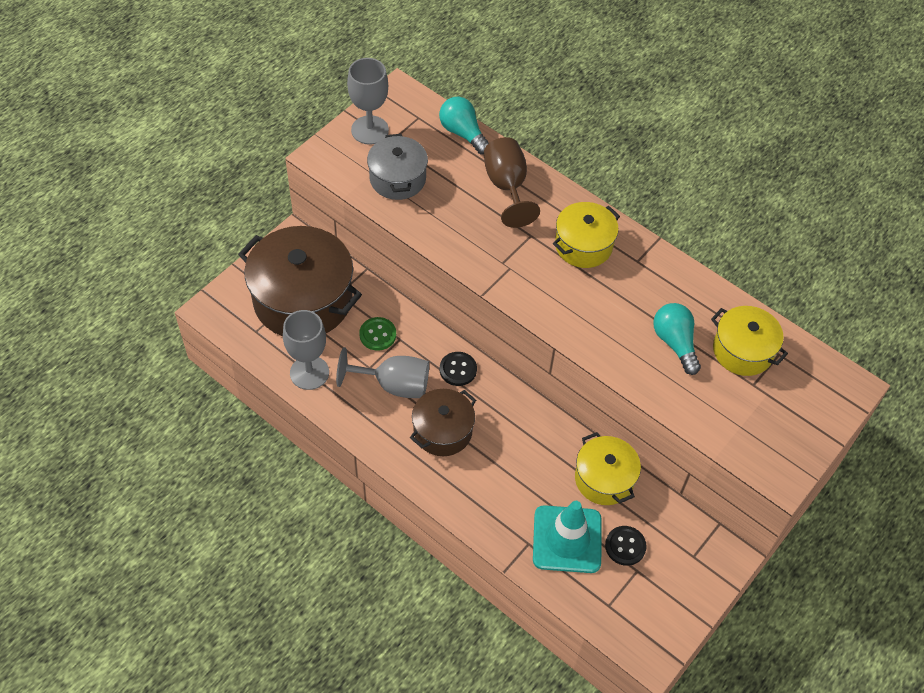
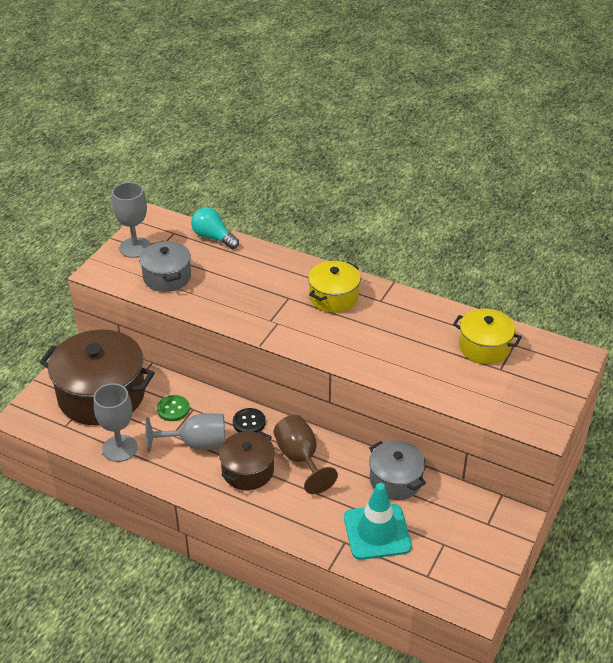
camera: 10 degrees left, 15 degrees down
(507, 186) = (259, 268): brown goblet -> brown goblet (300, 459)
(604, 479) = (395, 480): yellow pot -> grey pot
(625, 546) = (428, 527): black button -> none
(675, 343) = (428, 351): turquoise light bulb -> none

